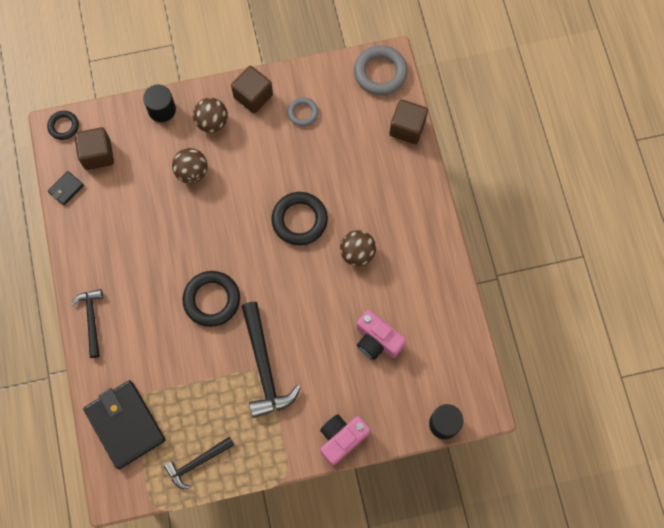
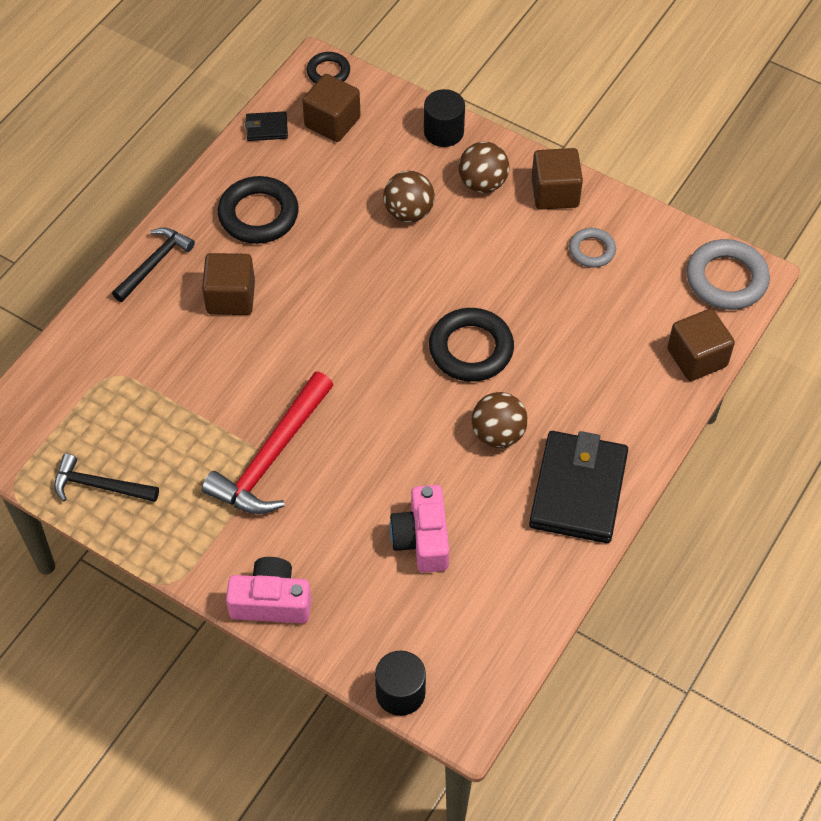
camera: 45 degrees right, 15 degrees down
(125, 425) = (74, 386): black wallet -> black wallet (578, 490)
(152, 302) = (231, 297): none -> brown cube
(212, 300) = (292, 346): black ring -> black ring (258, 215)
(264, 367) = (271, 457): black hammer -> red hammer

